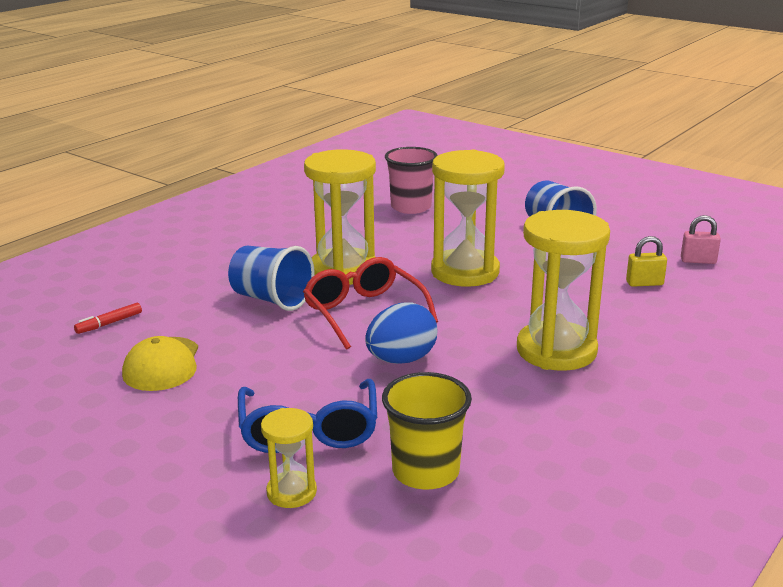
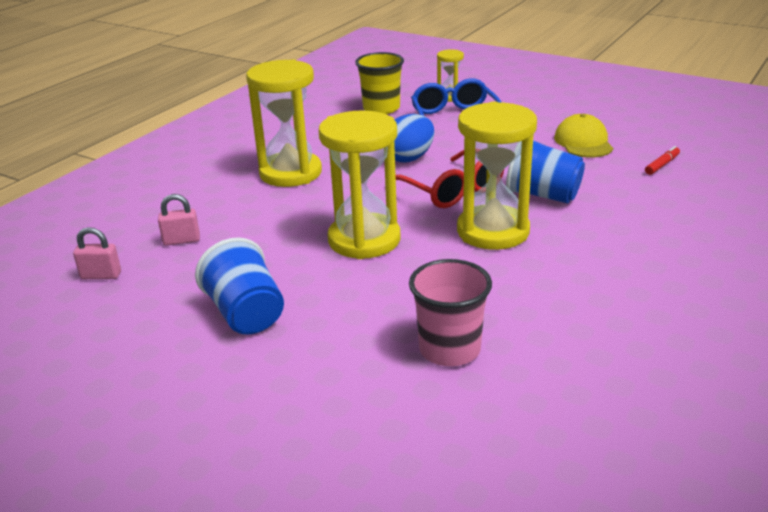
camera: 175 degrees right, 5 degrees up
(644, 283) = (181, 240): yellow padlock -> pink padlock

